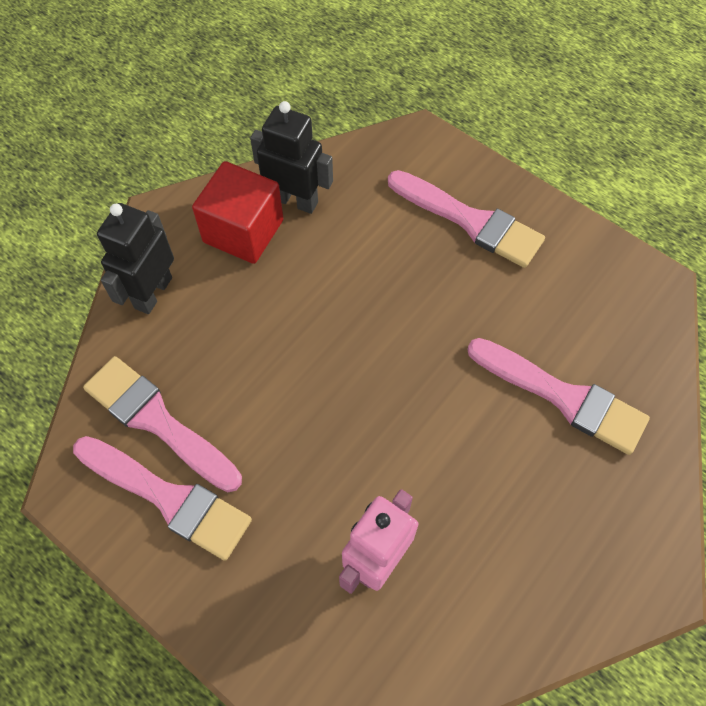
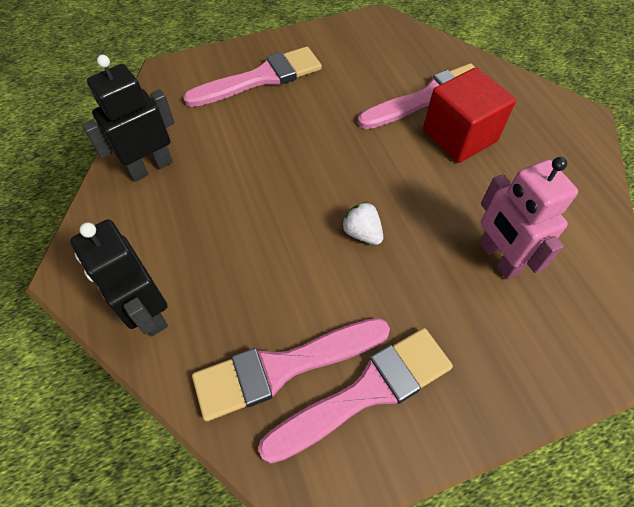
camera: 60 degrees left, 5 degrees down
(243, 231) = (147, 215): red cube -> red cube (459, 136)
(330, 416) = (362, 233): none -> white strawberry

